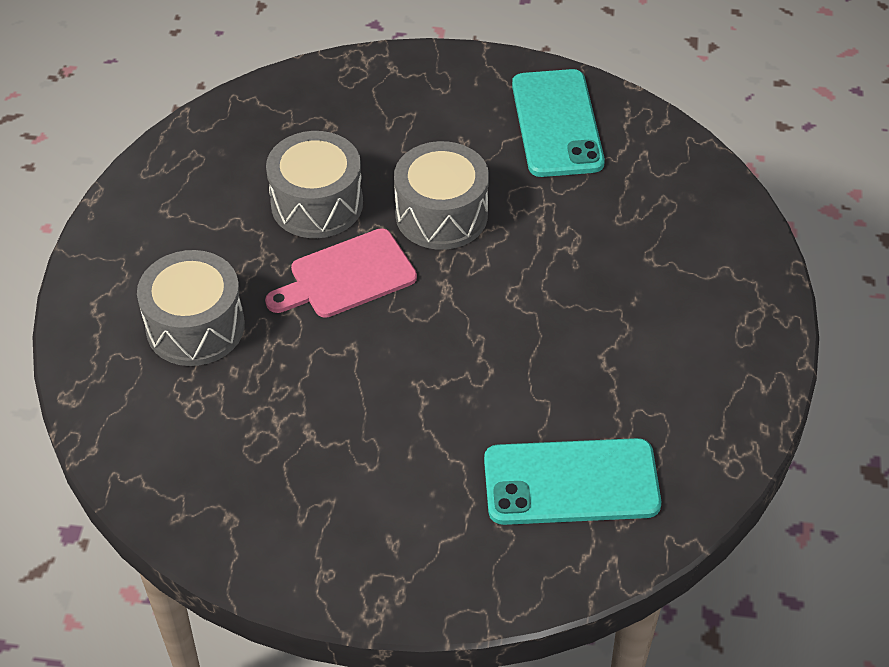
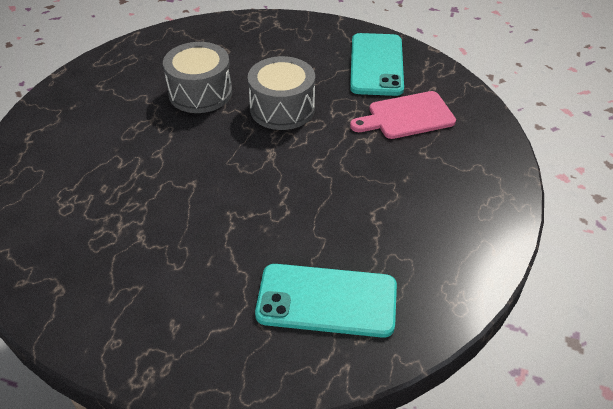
camera: 10 degrees right, 5 degrees down
(195, 327) = (89, 156): grey drum -> none
(347, 276) = (205, 138): pink cutting board -> pink cutting board (407, 116)

